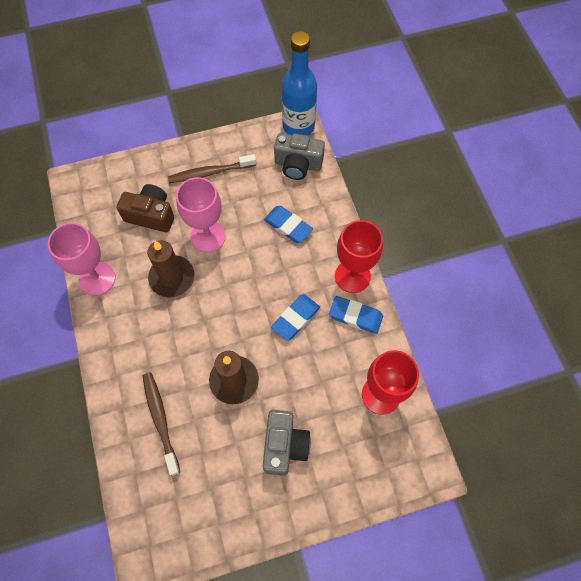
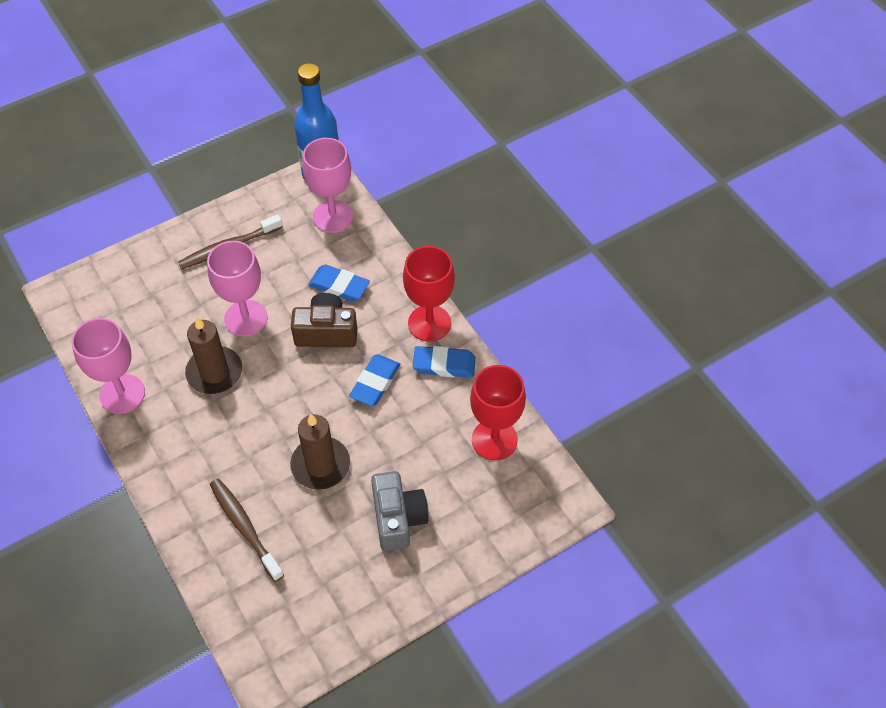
camera: 15 degrees left, 10 degrees down
(151, 215) = (169, 310): brown camera -> brown camera (326, 332)
(298, 164) = (333, 216): grey camera -> pink goblet

